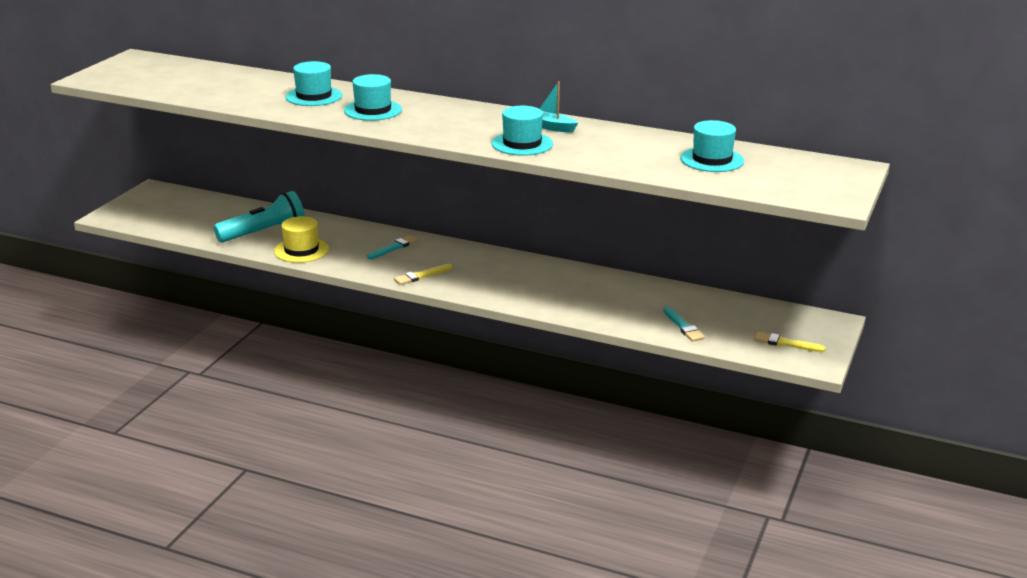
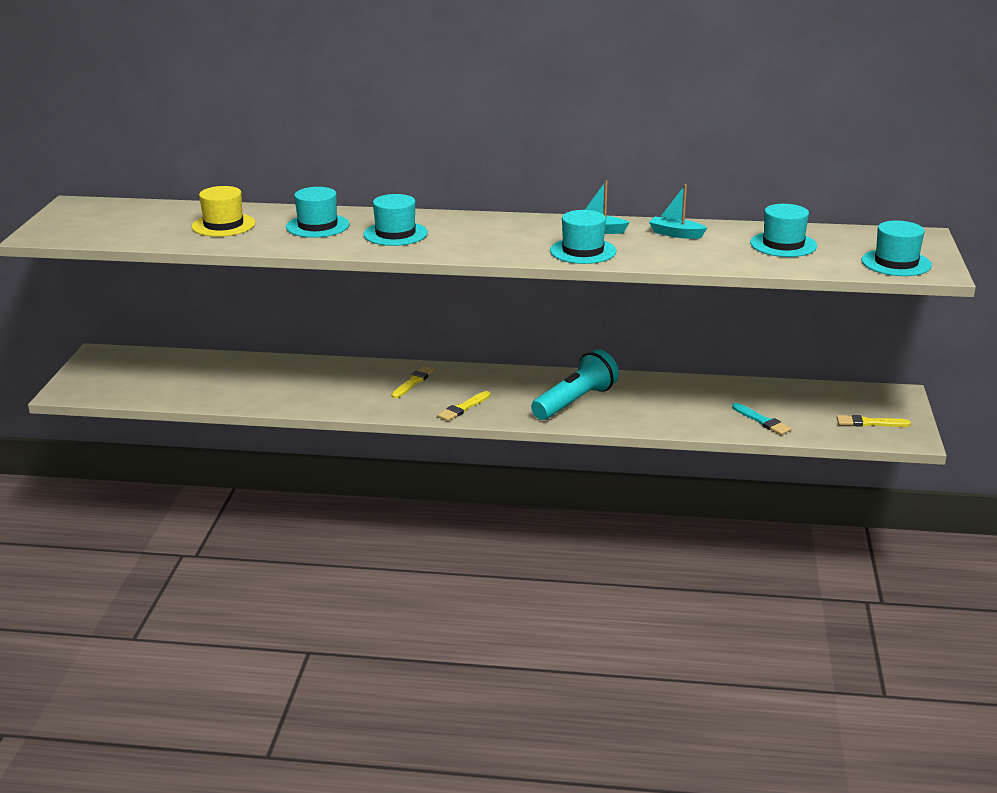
camera: 15 degrees left, 0 degrees up
(264, 233) = (260, 385): turquoise flashlight -> turquoise flashlight (575, 402)
(301, 250) = (314, 399): yellow hat -> yellow hat (223, 225)
(393, 248) = (413, 382): turquoise brush -> yellow brush
(620, 139) = (676, 234): none -> turquoise boat
(806, 189) = (896, 263): none -> turquoise hat

